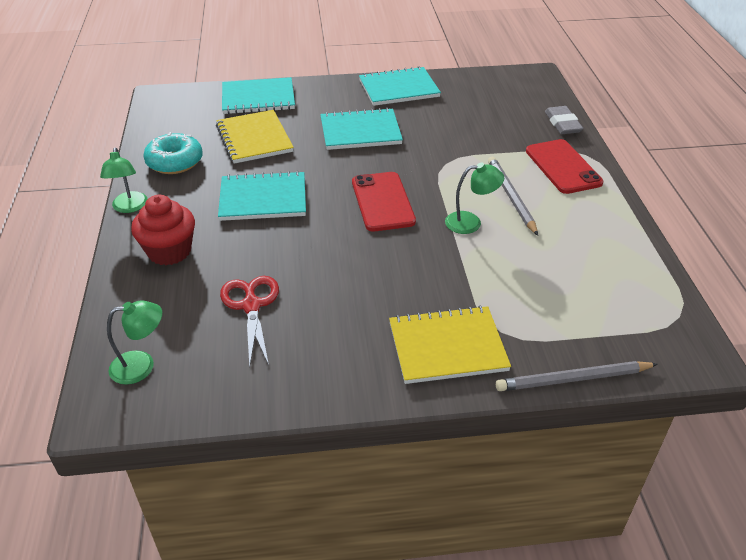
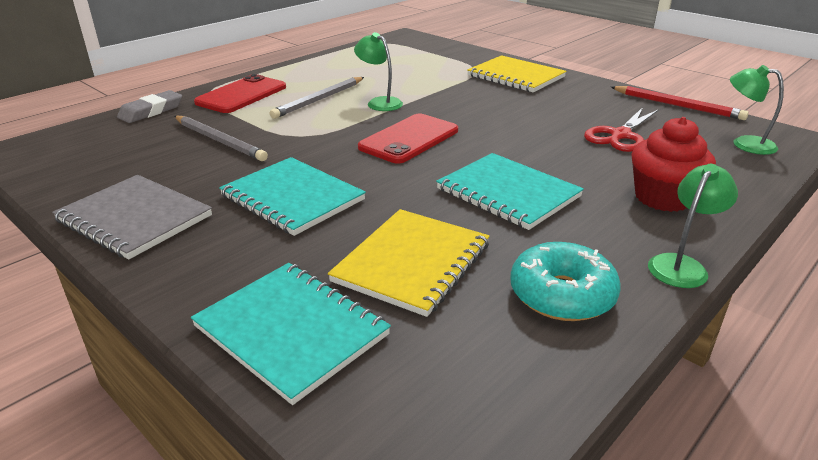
camera: 130 degrees left, 10 degrees down
(242, 403) = (677, 105): none -> red pencil
(399, 88) = (134, 218): turquoise notebook -> grey notebook
(573, 379) = (476, 50): grey pencil -> grey pencil (219, 140)

